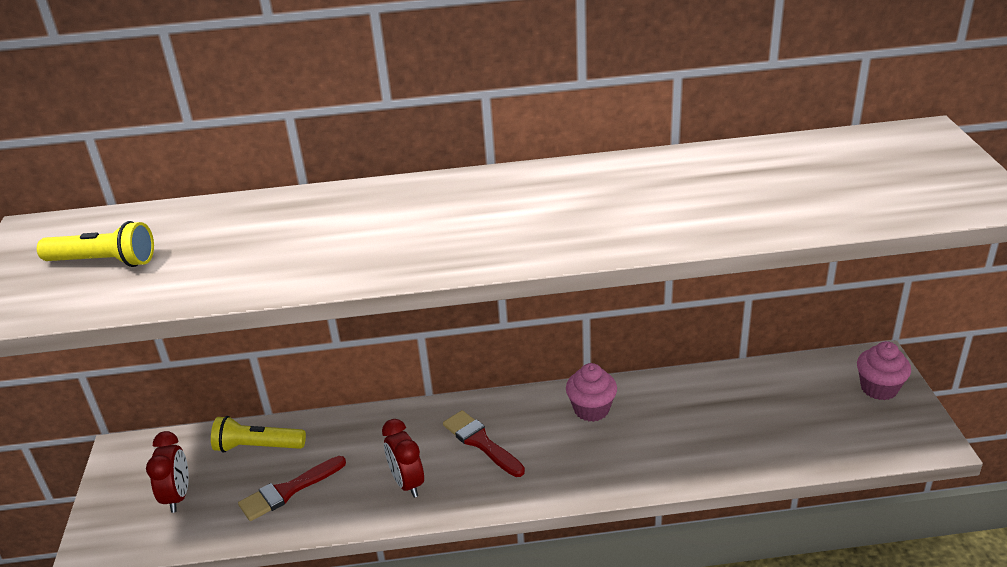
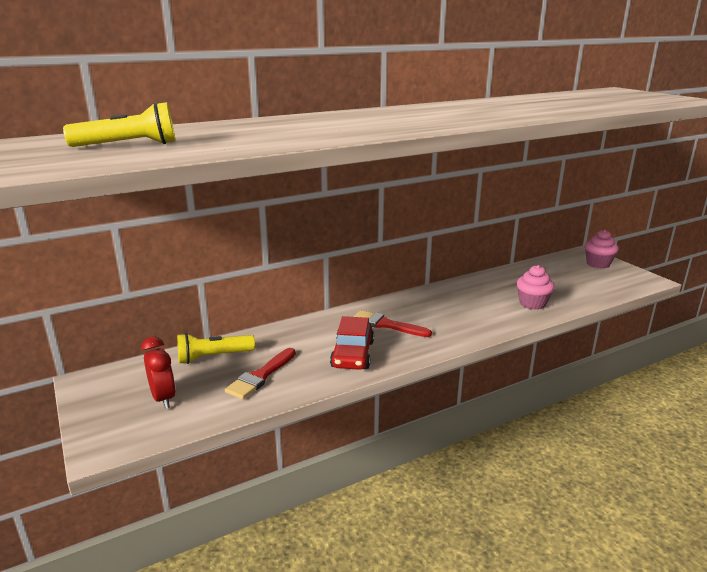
camera: 25 degrees left, 10 degrees down
(407, 483) = (352, 354): red clock -> red car
(591, 409) = (445, 297): pink cupcake -> pink cupcake (532, 303)

